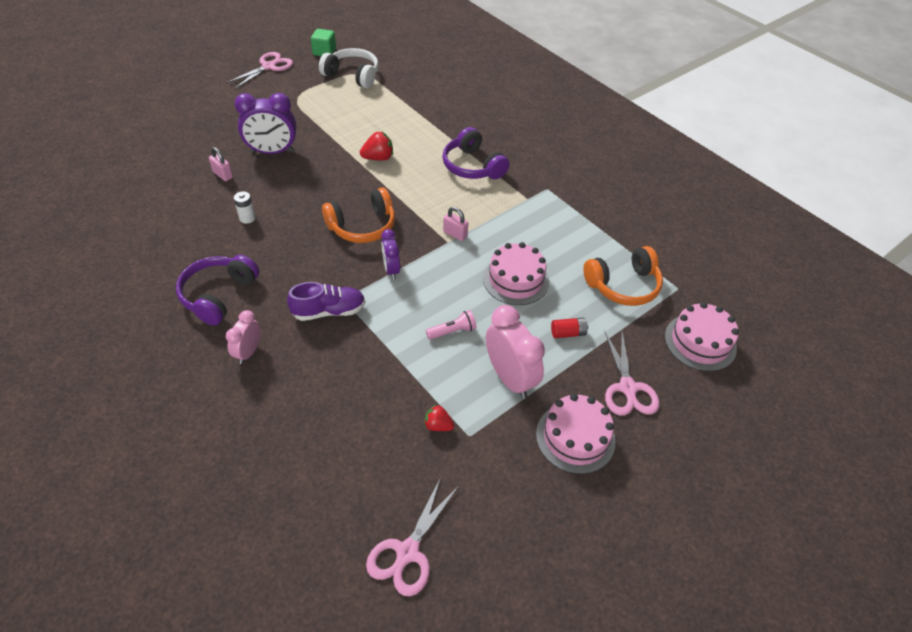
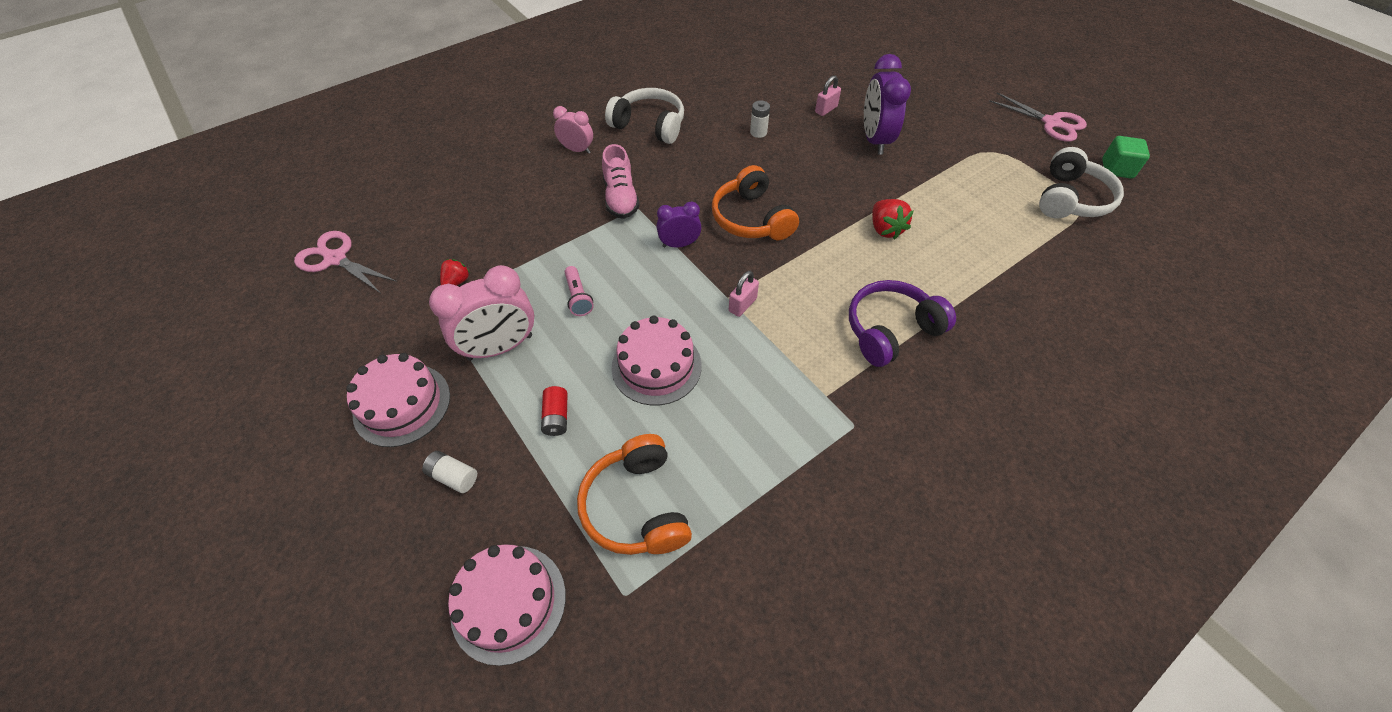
camera: 95 degrees right, 5 degrees up
(218, 295) = (649, 125): purple headphones -> white headphones
(329, 311) = (621, 198): purple shoe -> pink shoe
(627, 388) = (453, 476): pink scissors -> white battery

